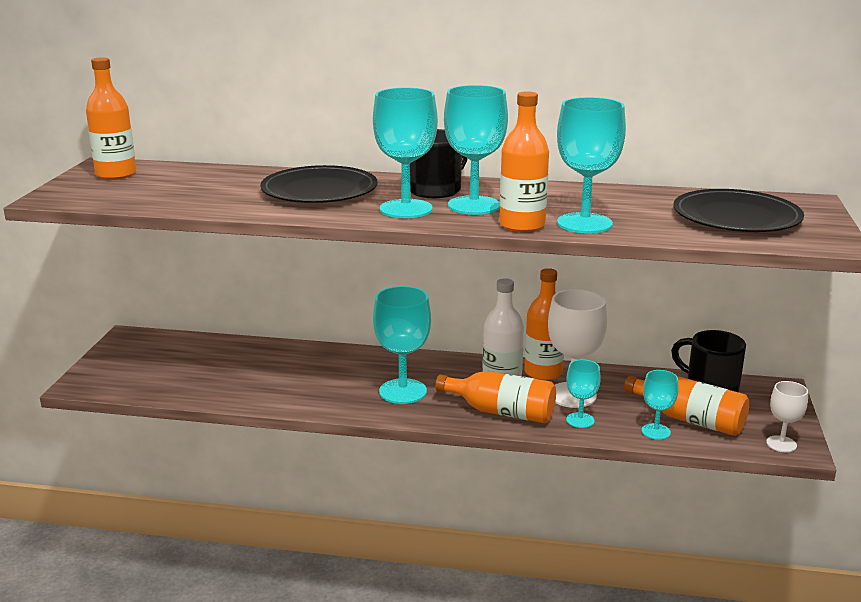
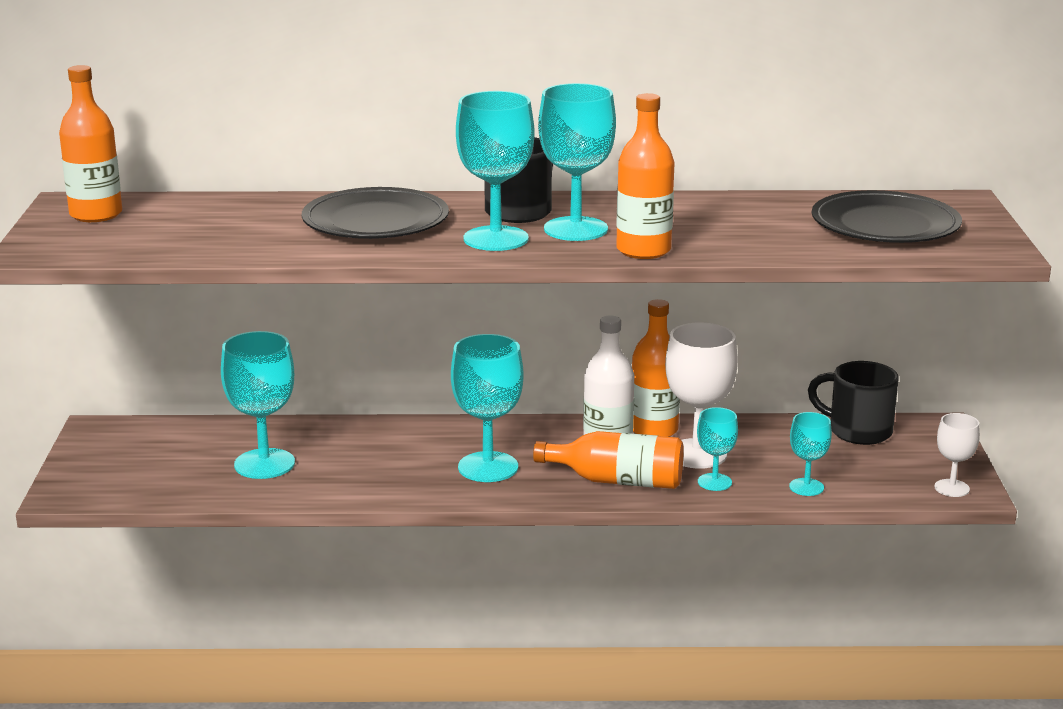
camera: 10 degrees left, 0 degrees up
(584, 223) = (715, 243): turquoise goblet -> turquoise goblet (264, 464)
(690, 420) = (843, 470): orange bottle -> none

